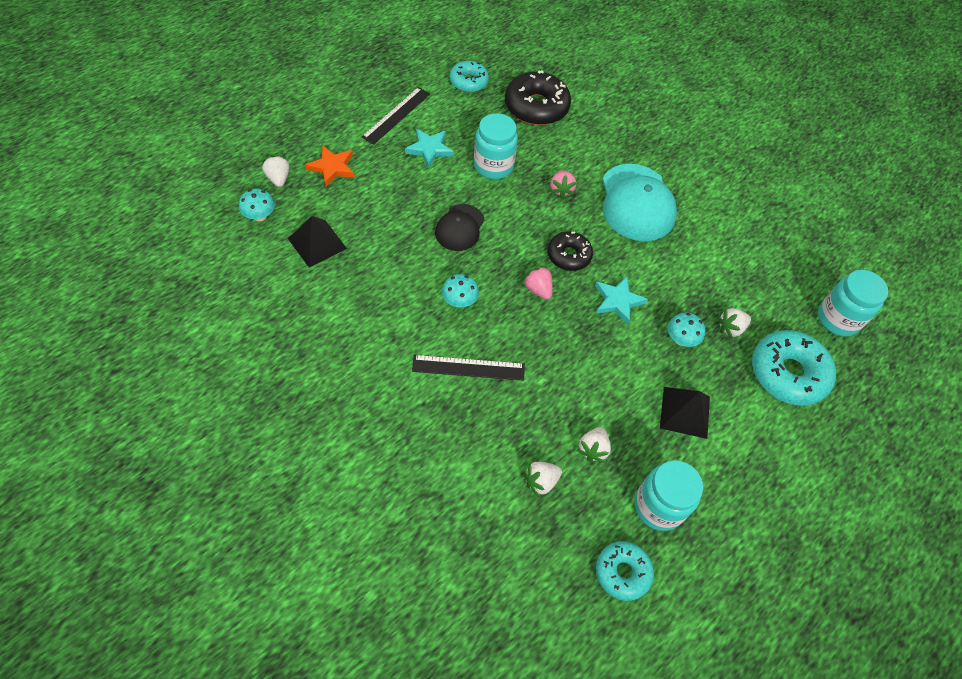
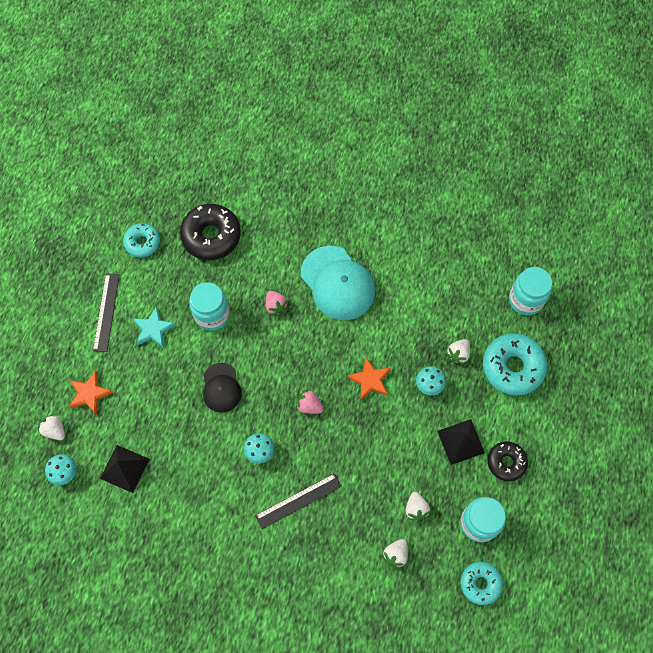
camera: 25 degrees left, 10 degrees up
(568, 255) = (314, 362): black donut -> black donut (506, 462)
(617, 301) = (370, 380): turquoise star -> orange star

